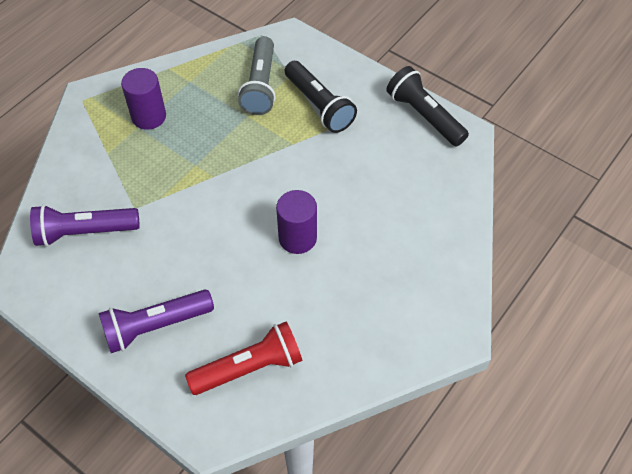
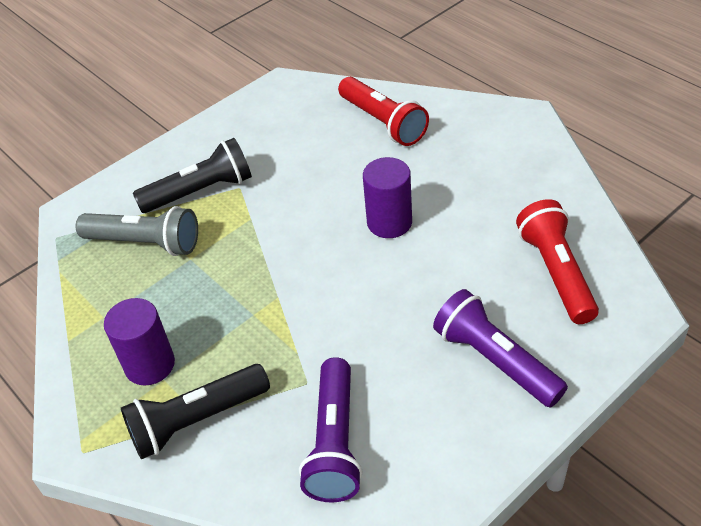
camera: 75 degrees left, 10 degrees down
(155, 326) = (495, 360): purple flashlight -> purple flashlight turned 150 degrees clockwise
(424, 116) = (248, 110): black flashlight -> black flashlight (196, 420)
(426, 217) = (383, 122): none -> red flashlight

